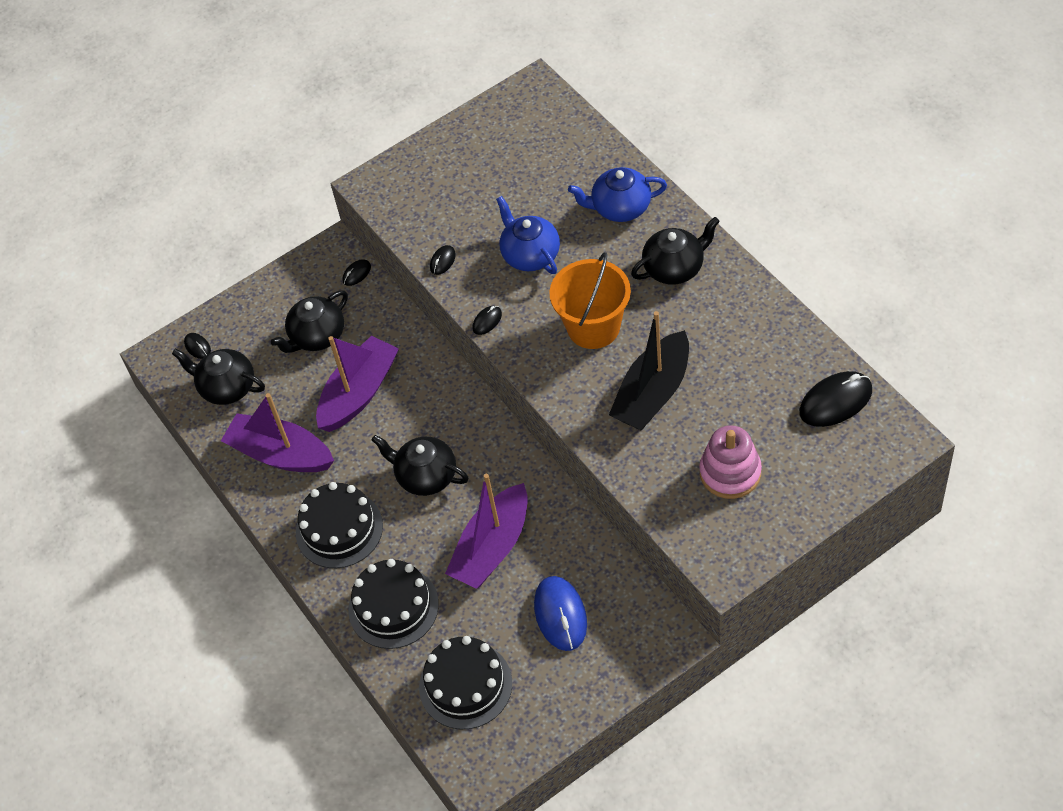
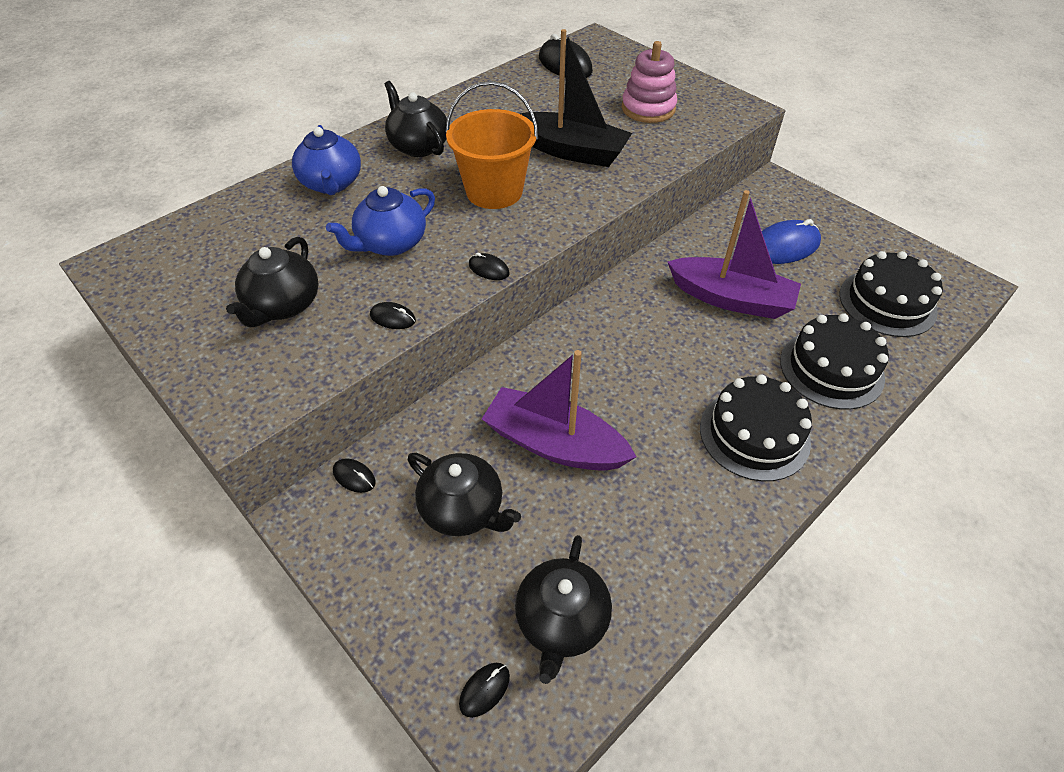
camera: 105 degrees left, 5 degrees down
(280, 454) = (664, 520): purple boat -> none
(425, 476) = (661, 362): black teapot -> black teapot (283, 305)

